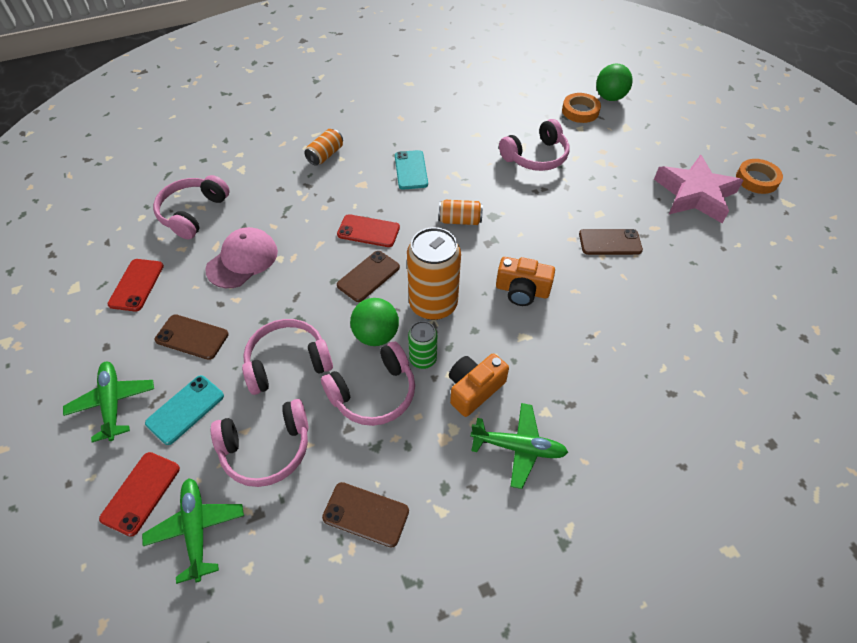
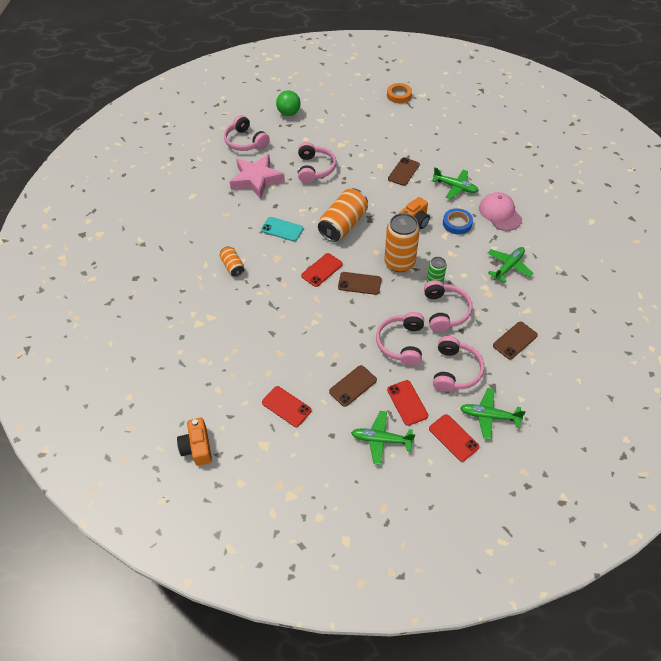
camera: 60 degrees left, 0 degrees up
(185, 409) = (407, 402): turquoise phone -> red phone
(193, 213) = (237, 357): pink headphones -> pink headphones (245, 141)
(242, 260) = (303, 341): pink cap -> pink cap (500, 213)
(368, 276) = (359, 283): brown phone -> brown phone turned 60 degrees counterclockwise
(376, 335) = (406, 296): green ball -> none
(460, 220) = (343, 225): orange can -> orange can, size x1.88
(474, 389) = (466, 269): orange camera -> orange camera (197, 447)
(559, 343) = (457, 223): none -> blue tape
(580, 111) = (290, 131): orange tape -> none
(633, 313) = (455, 187): none -> green plane
(695, 194) = (393, 123): pink star -> pink star (256, 179)

